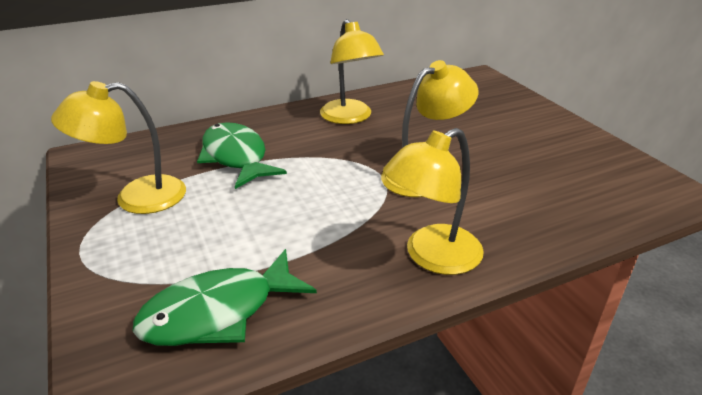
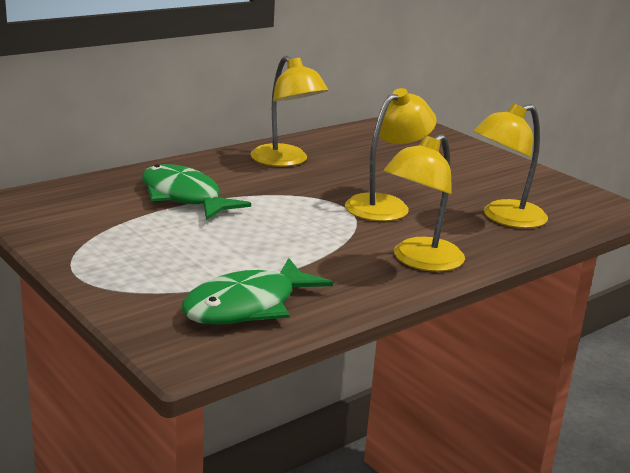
camera: 15 degrees left, 10 degrees down
(136, 198) = (101, 233): yellow lamp -> yellow lamp (504, 218)

